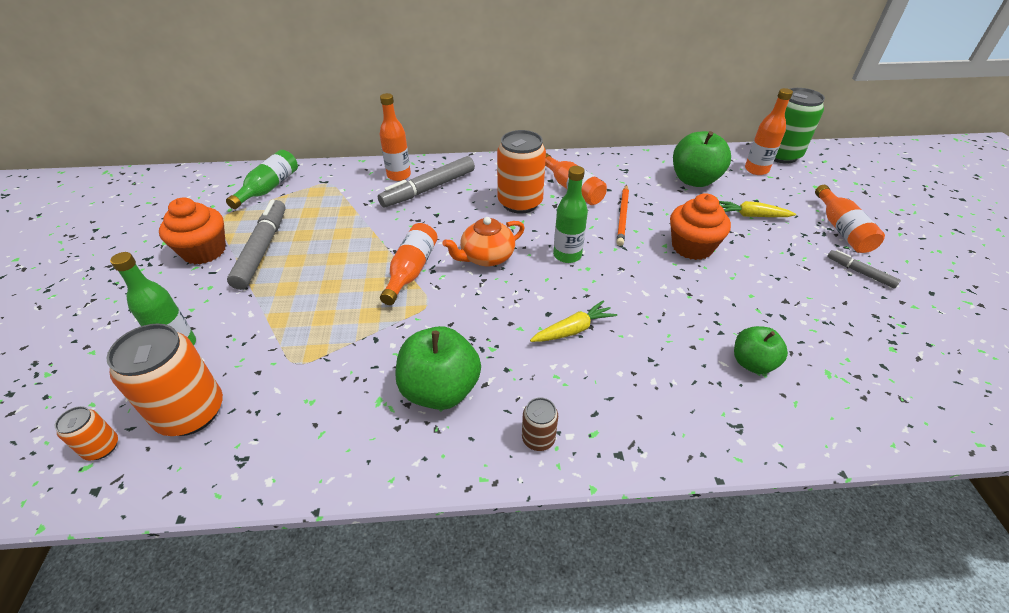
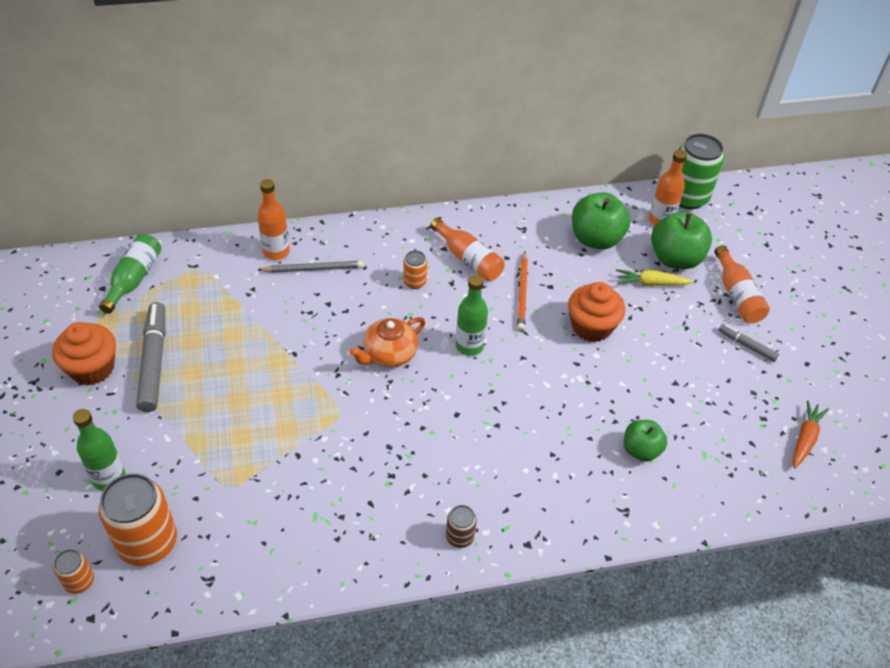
camera: 10 degrees left, 5 degrees up
(411, 270) = (316, 376): orange bottle -> none
(428, 189) = (313, 269): grey marker -> grey pencil
(440, 390) = (368, 500): green apple -> green apple (675, 259)
(520, 203) = (414, 282): orange can -> orange can, size x0.48
(573, 329) = (481, 430): yellow carrot -> none
(948, 366) = (805, 438): none -> orange carrot

